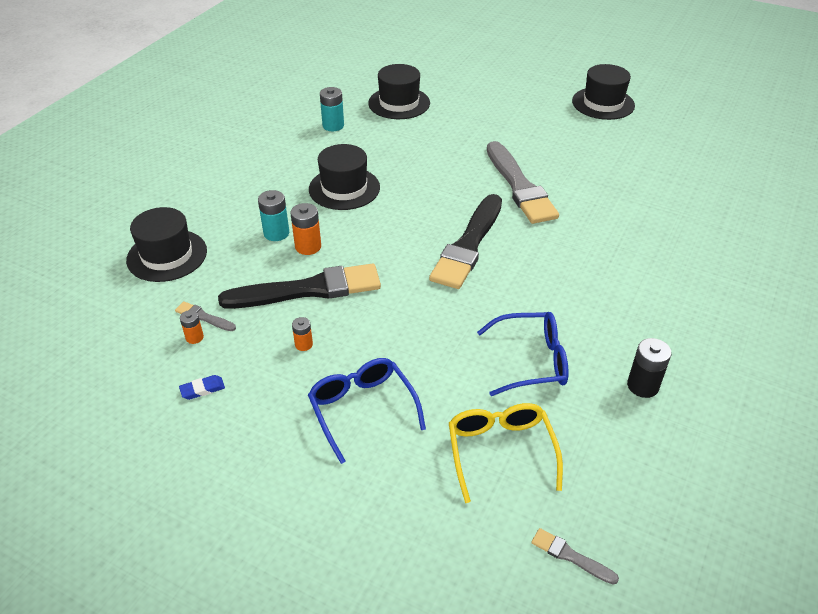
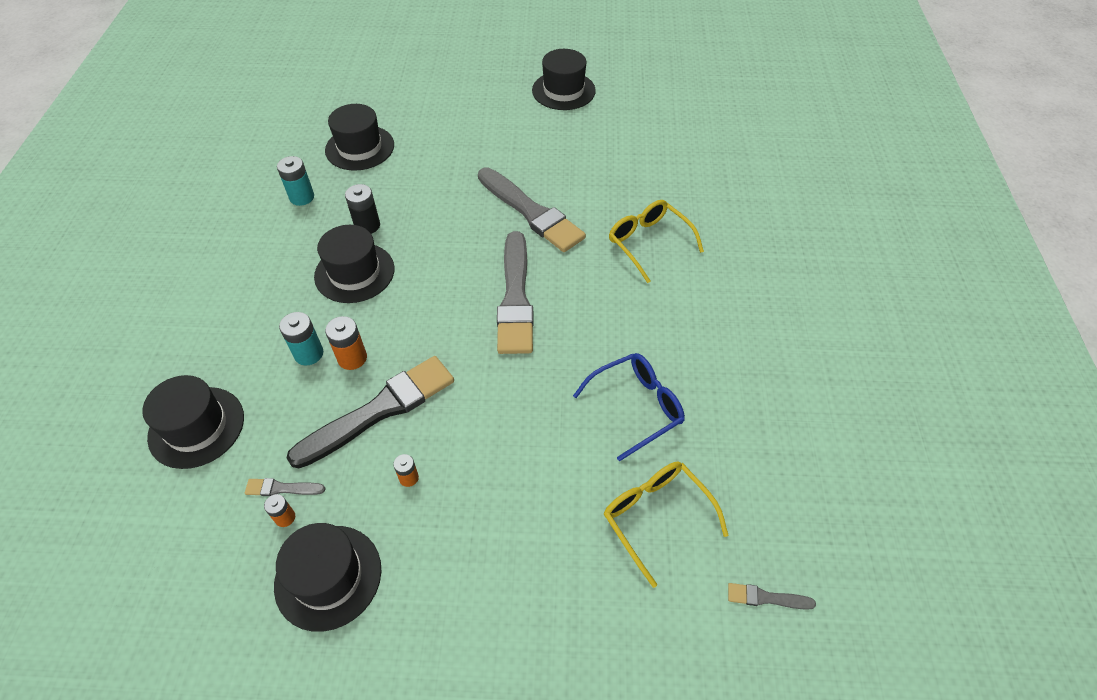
camera: 25 degrees left, 10 degrees up
(202, 389) = (328, 577): blue eraser -> black hat
(362, 409) = (506, 528): blue glasses -> none
(468, 245) = (515, 298): black brush -> grey brush
(617, 239) = (648, 243): none -> yellow glasses
(642, 386) = (742, 394): black battery -> black battery (367, 225)

